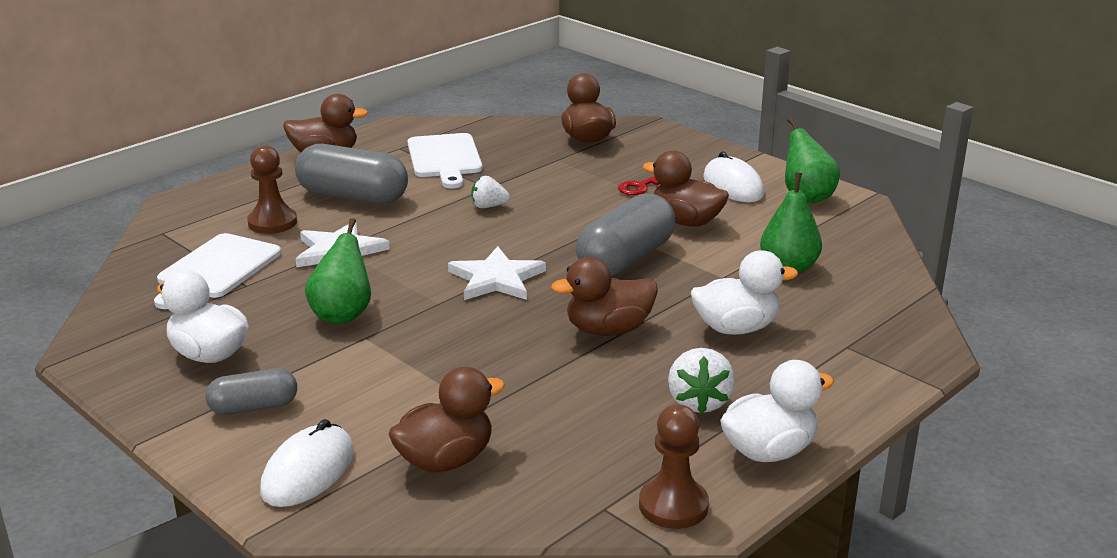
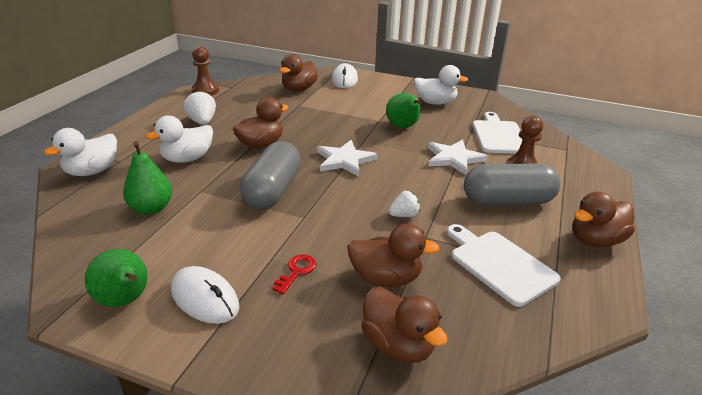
camera: 155 degrees right, 5 degrees up
(254, 407) = (389, 91): grey capsule -> none
(686, 221) = (240, 237): brown duck -> brown duck (386, 278)
(769, 451) = (167, 111): white duck -> white duck (92, 171)

